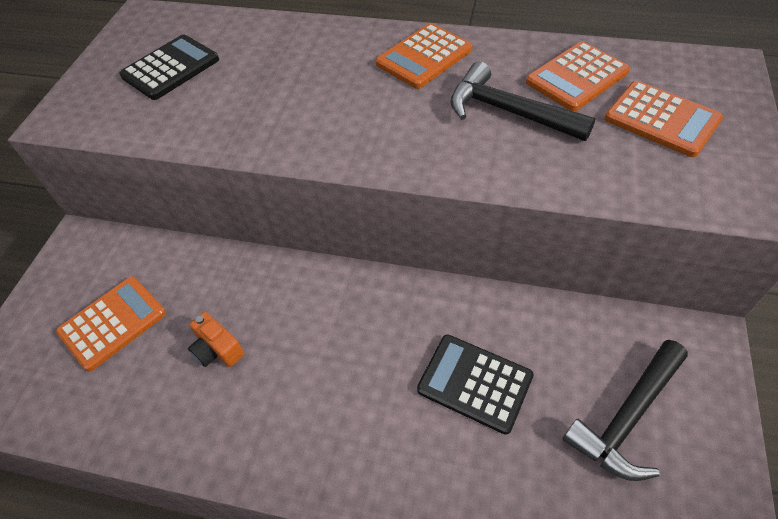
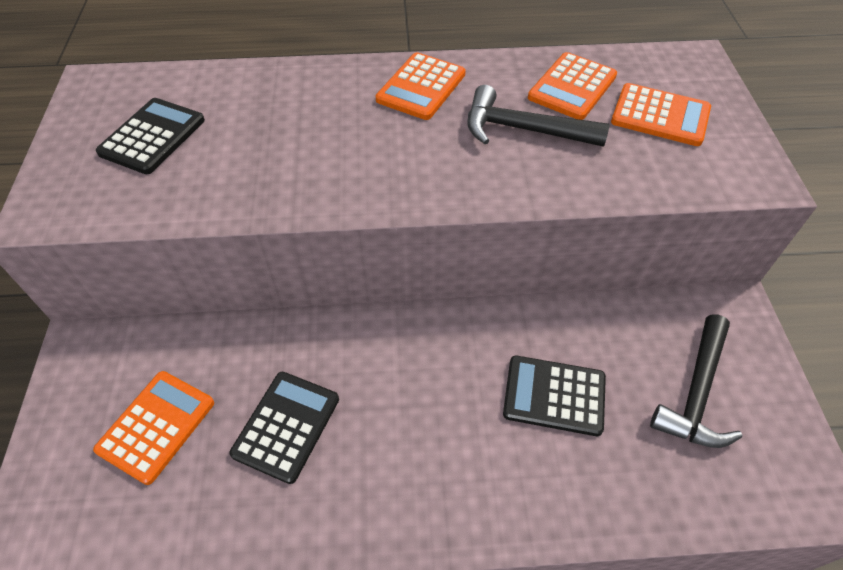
camera: 20 degrees left, 0 degrees up
(217, 349) = (286, 426): orange camera -> black calculator

